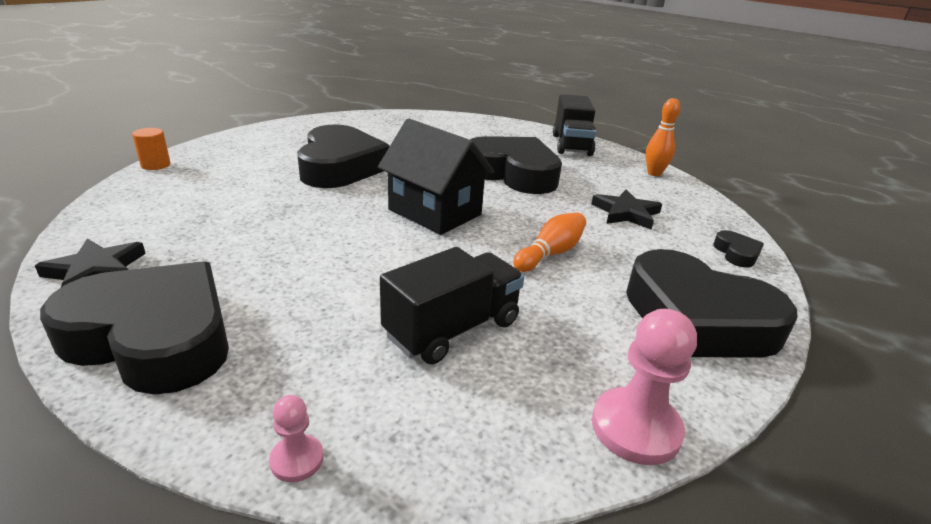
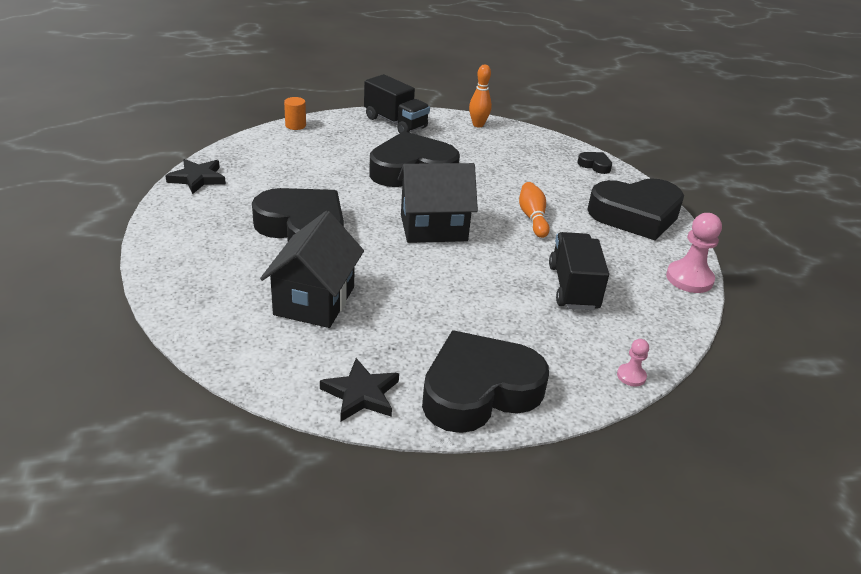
camera: 50 degrees left, 5 degrees up
(155, 165) = (170, 314): orange cylinder -> orange cylinder (295, 125)
(235, 203) = (314, 301): none -> black house
(626, 213) = (516, 167): black star -> black star (197, 178)

